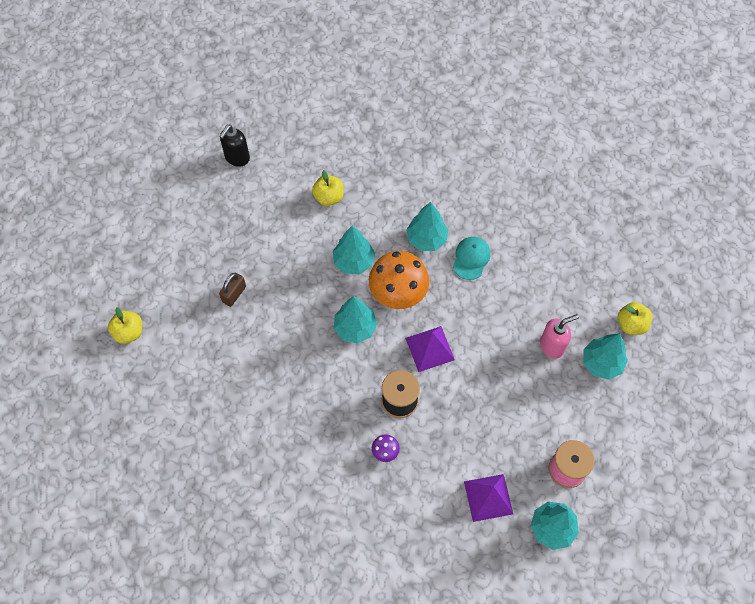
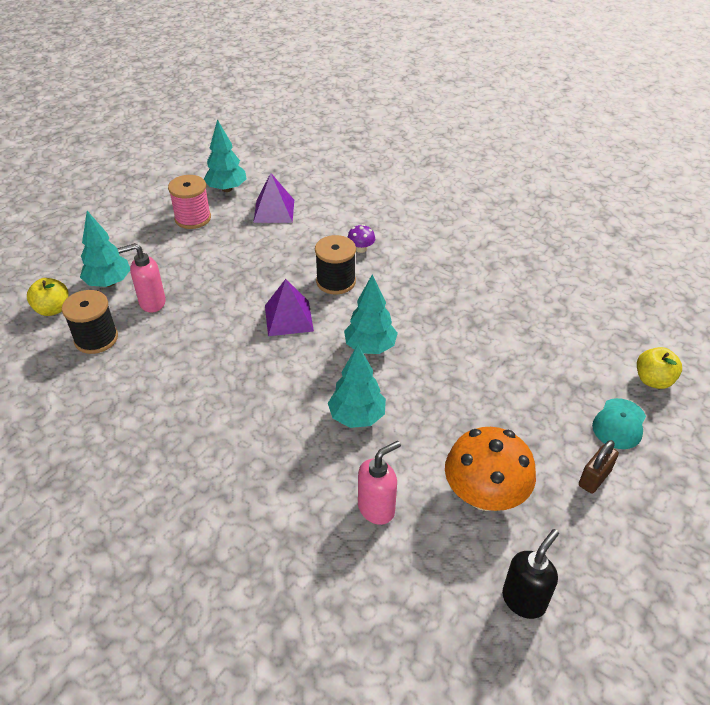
camera: 170 degrees left, 20 degrees down
(234, 294) = (520, 402): brown padlock -> brown padlock (594, 478)
(329, 197) = (376, 508): yellow apple -> pink soap dispenser
(398, 292) = (308, 375): orange mushroom -> orange mushroom (484, 494)
(426, 239) = (250, 429): turquoise tree -> none
(471, 258) = (201, 398): turquoise cap -> turquoise cap (619, 424)
(577, 299) = (96, 339): none -> black spool

